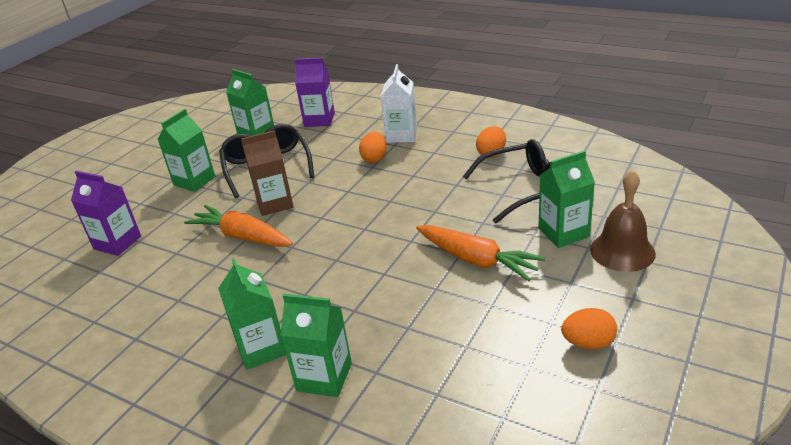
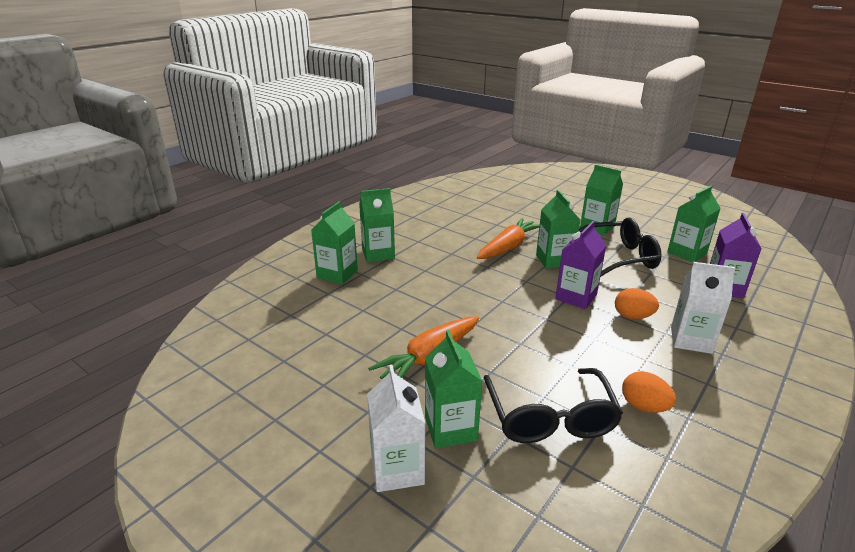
camera: 95 degrees right, 5 degrees down
(117, 243) = (516, 205): purple carton -> purple carton (576, 297)
(274, 203) = (554, 260): brown carton -> green carton
(588, 343) = (284, 400): orange egg -> none
(622, 251) = (397, 469): brown bell -> white carton

